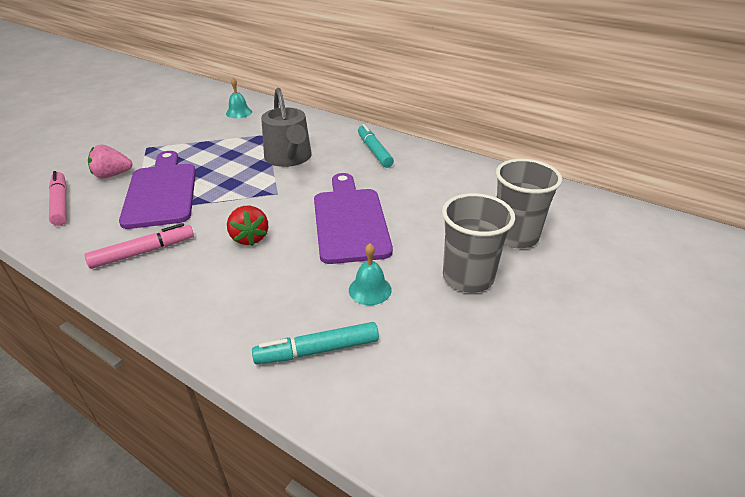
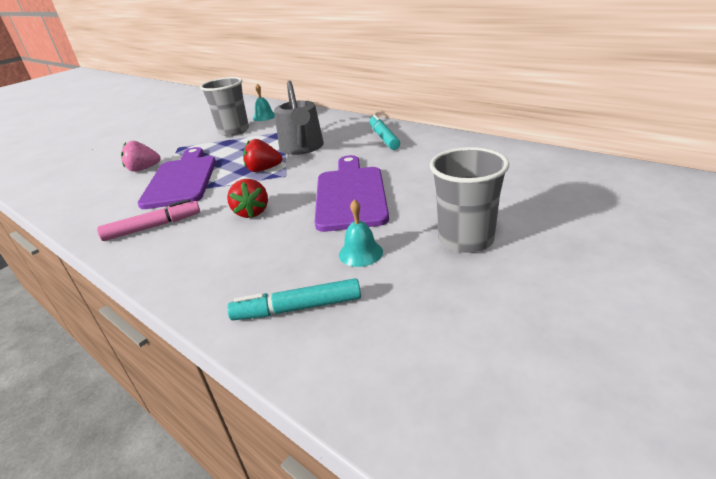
camera: 10 degrees right, 5 degrees down
(61, 203) = (94, 192): pink marker -> none
(251, 184) = (263, 169): none -> red strawberry
(515, 236) = (520, 201): grey cup -> grey cup (234, 131)

